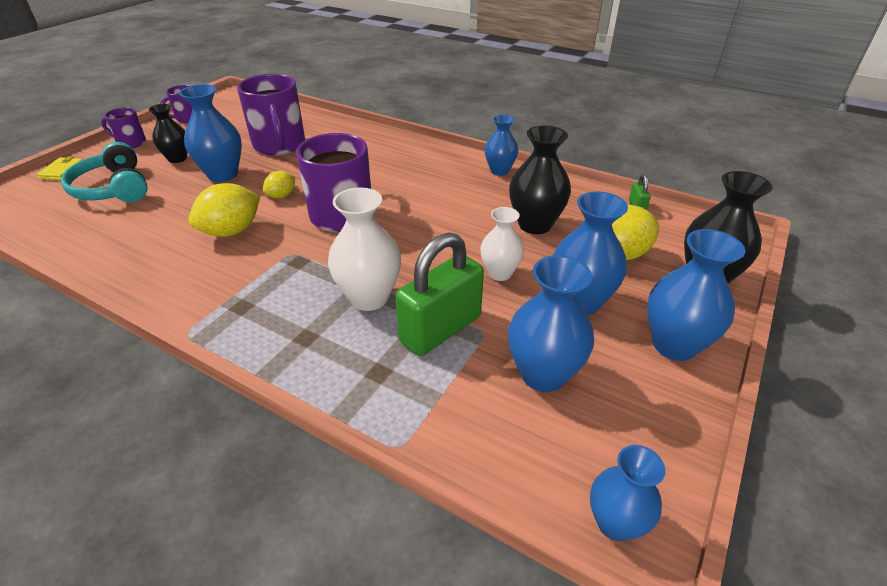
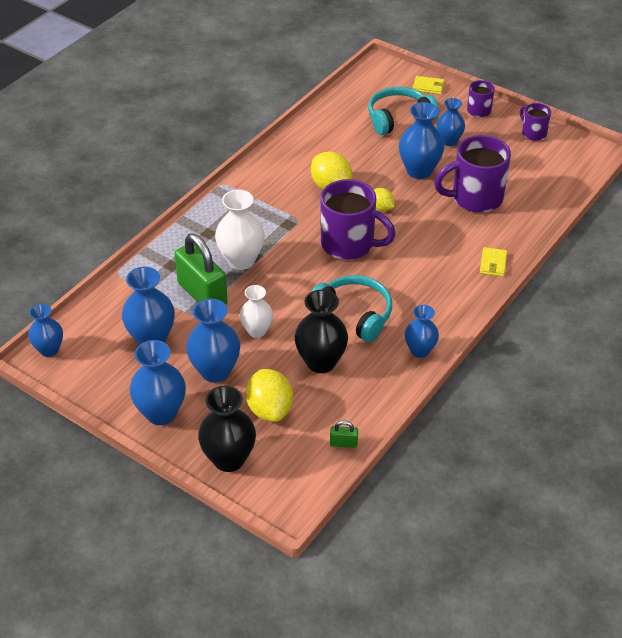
camera: 95 degrees right, 5 degrees up
(177, 158) = (449, 141): black vase -> blue vase
(377, 138) = (493, 263): none -> yellow wallet
(457, 207) = (354, 314): none -> turquoise headphones

